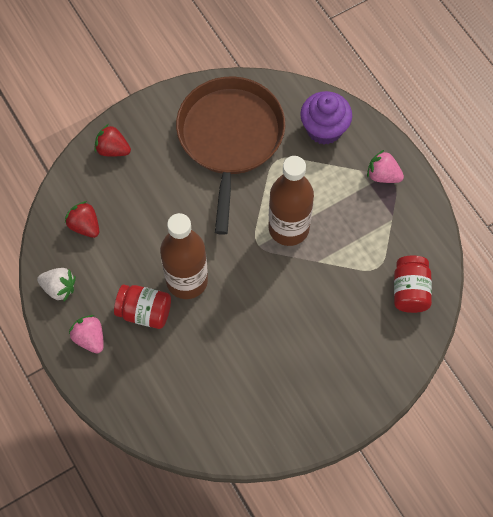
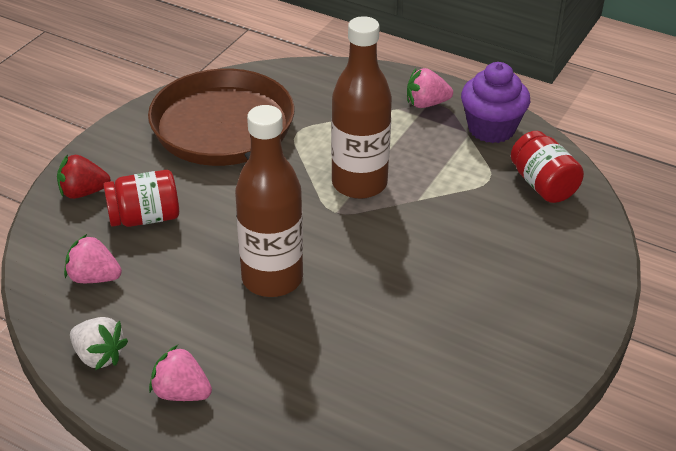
camera: 30 degrees left, 25 degrees down
(59, 288) = (99, 356): white strawberry -> white strawberry turned 45 degrees clockwise
(85, 226) = (94, 277): red strawberry -> pink strawberry
(144, 312) = (239, 332): red jar -> red jar (145, 218)
(324, 129) = (330, 90): purple cupcake -> purple cupcake (491, 128)

